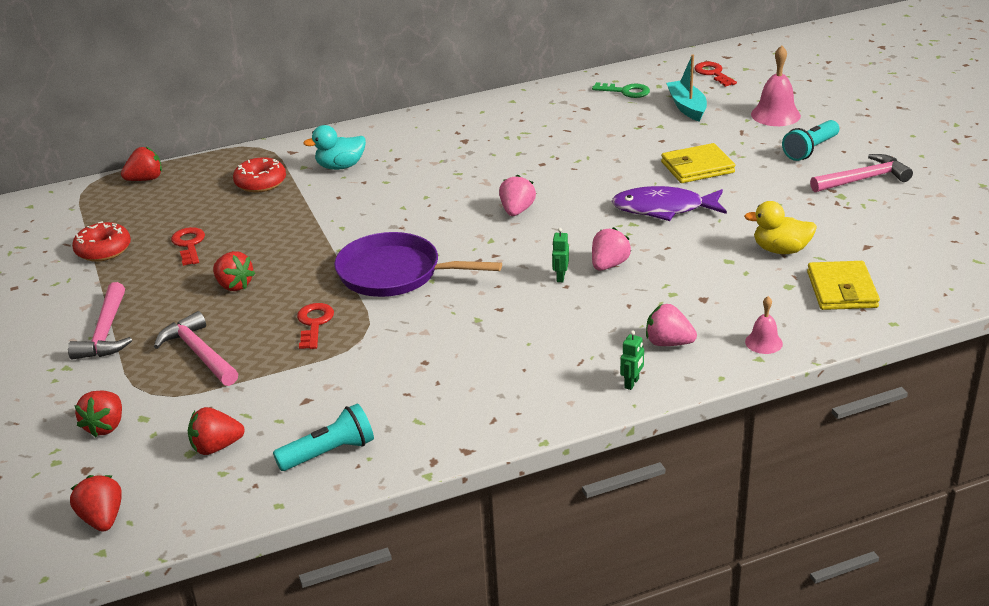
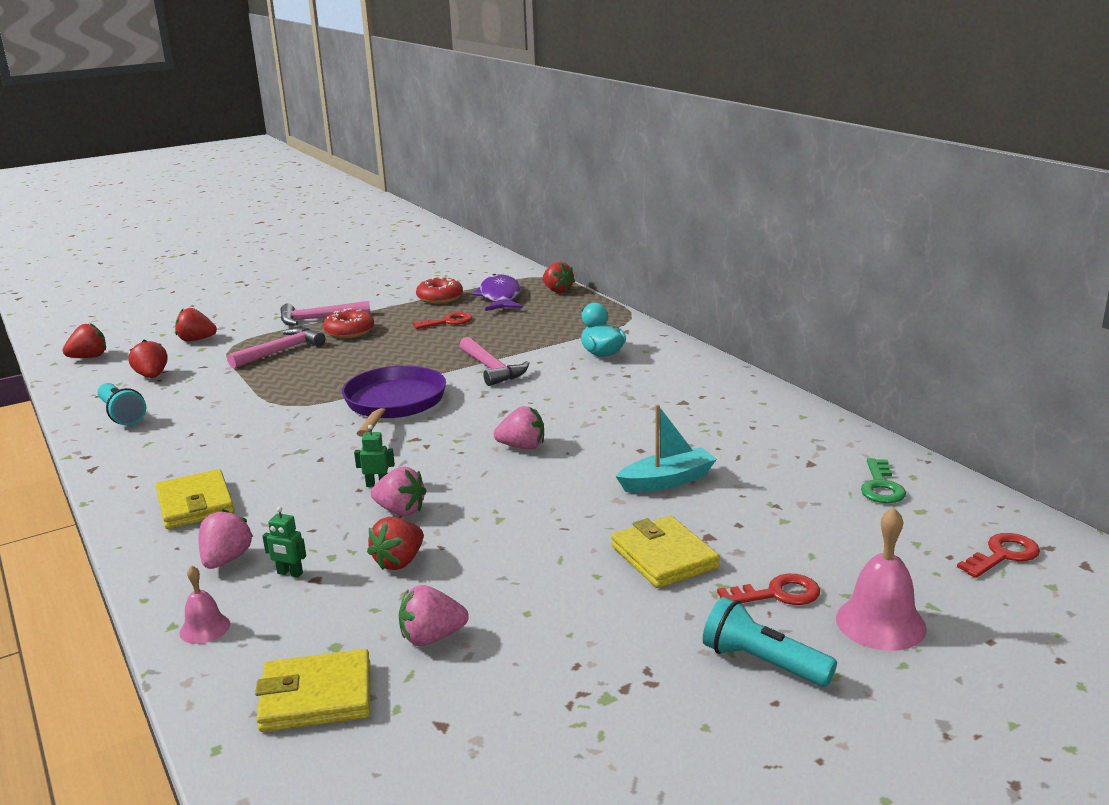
camera: 80 degrees right, 10 degrees down
(234, 285) = (380, 346): red strawberry -> red strawberry (399, 562)
(260, 183) = (561, 328): red donut -> red donut (349, 332)
(314, 323) = (313, 383): red key -> red key (777, 594)
(567, 371) = (195, 504): none -> yellow wallet
(632, 383) = (157, 542): green robot -> green robot (290, 573)
(663, 209) = (539, 538): purple fish -> purple fish (500, 297)
(687, 107) = (858, 538): turquoise boat -> turquoise boat (667, 481)
(780, 250) = (432, 637): yellow duck -> pink strawberry
(863, 179) = (672, 725): pink hammer -> pink hammer (492, 369)

